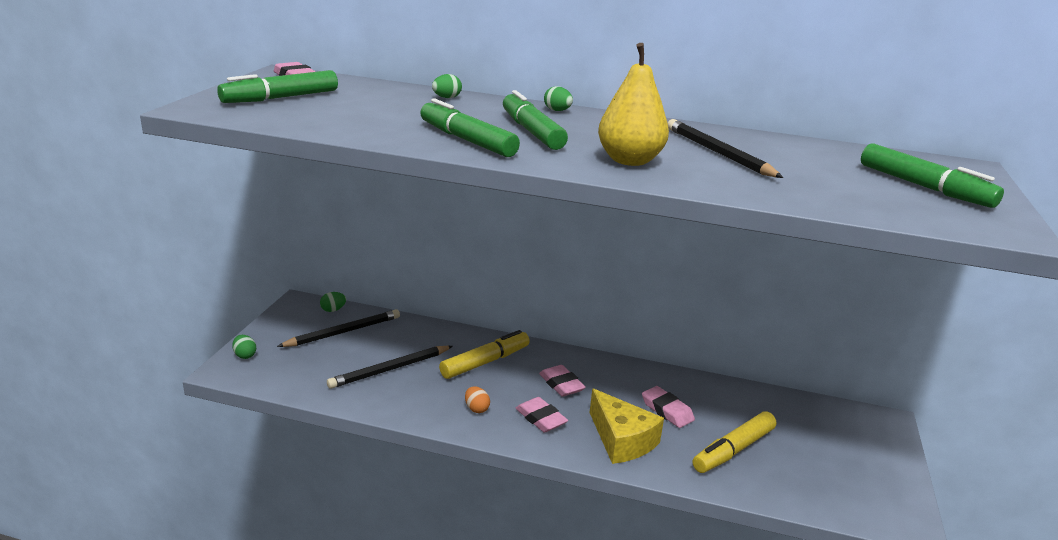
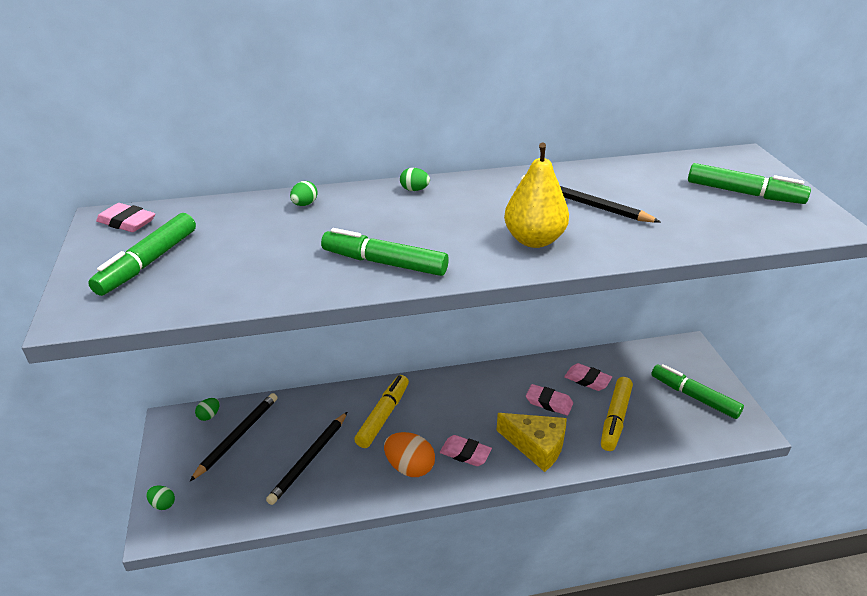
camera: 25 degrees left, 10 degrees up
(476, 409) = (409, 467): orange egg -> orange egg, size x1.92
(531, 131) = (423, 228): green marker -> green marker (694, 396)
(561, 384) = (457, 412): pink eraser -> pink eraser (587, 380)

